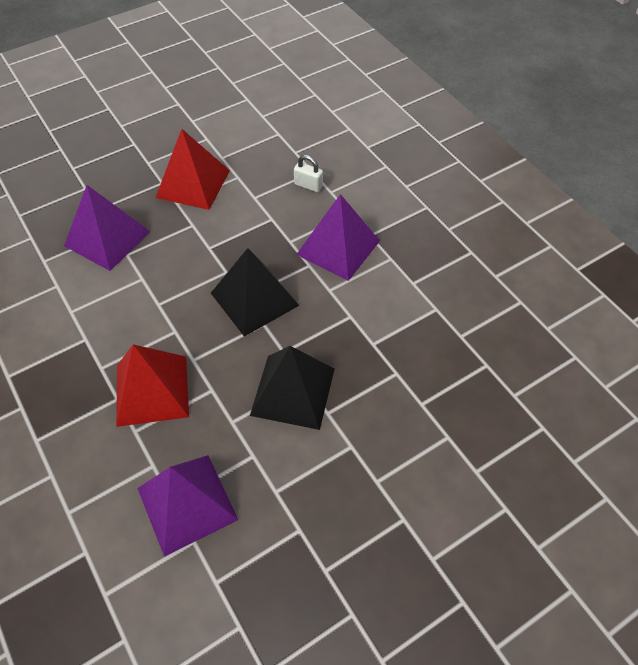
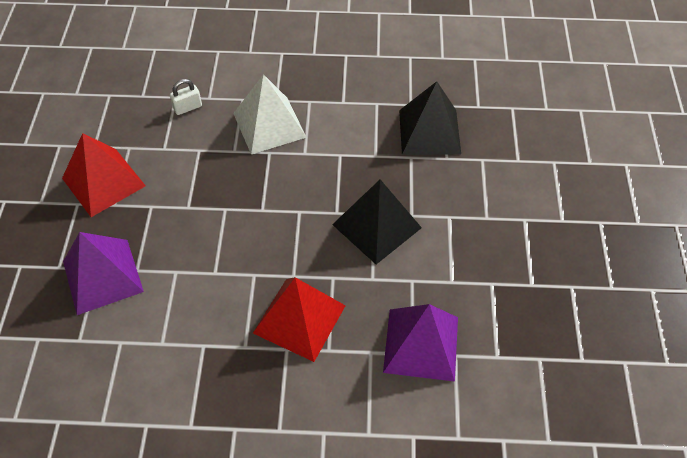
camera: 55 degrees left, 0 degrees up
(254, 299) = (270, 204): black pyramid -> black pyramid (429, 132)
(338, 247) = (269, 125): purple pyramid -> white pyramid

